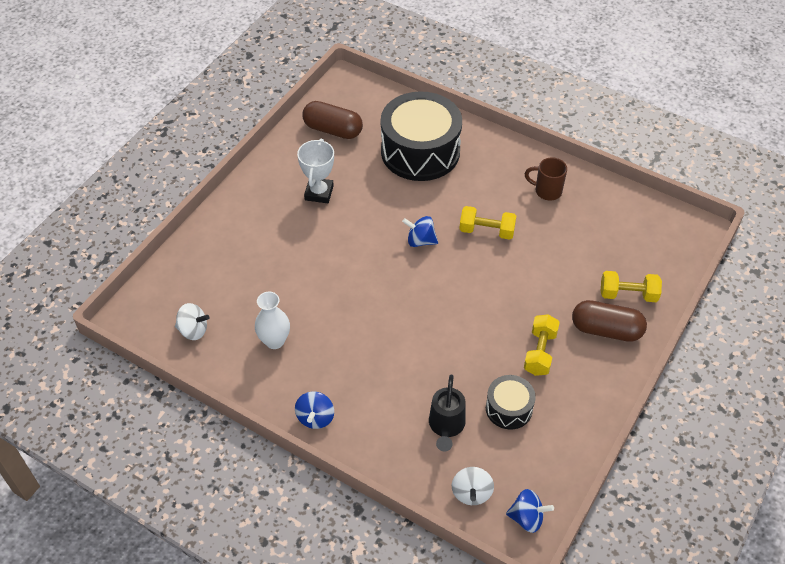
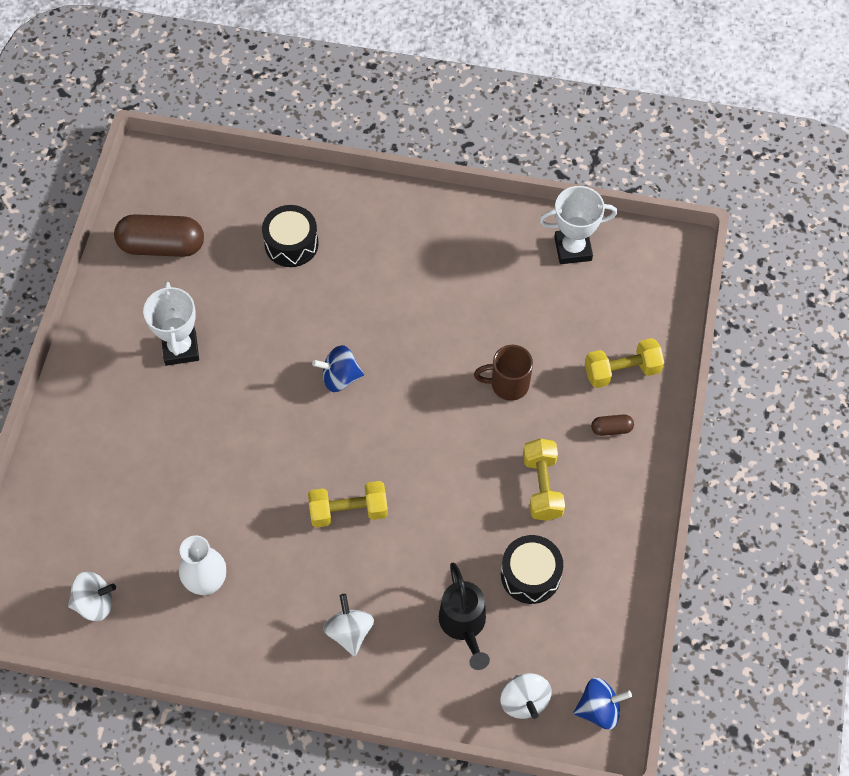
camera: 20 degrees left, 10 degrees up
(315, 418) = (300, 669): blue spinning top -> none
(361, 404) = (349, 632): none -> white spinning top
(420, 151) = (291, 244): black drum -> black drum, size x0.49
(486, 231) = (419, 336): yellow dumbbell -> yellow dumbbell (348, 511)
(547, 191) = (475, 253): brown mug -> brown mug (508, 384)
(606, 330) = (611, 429): brown capsule -> brown capsule, size x0.45
(619, 207) = (573, 249): none -> white trophy

